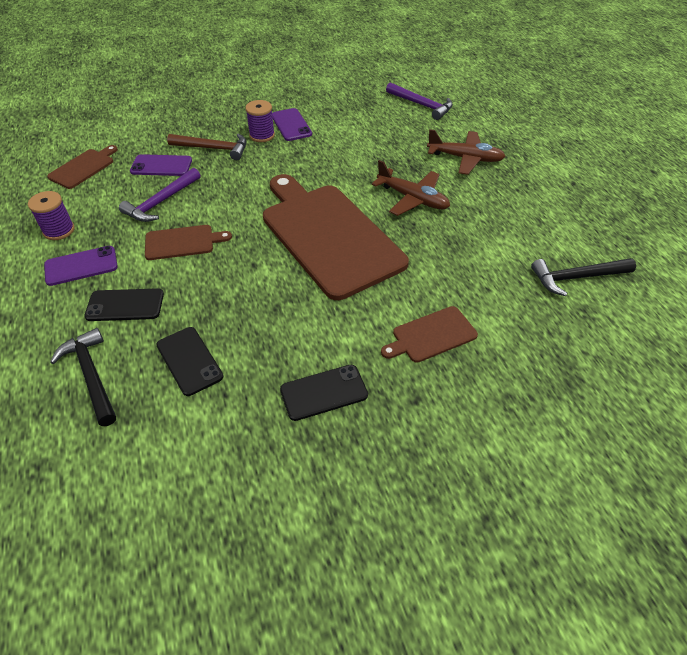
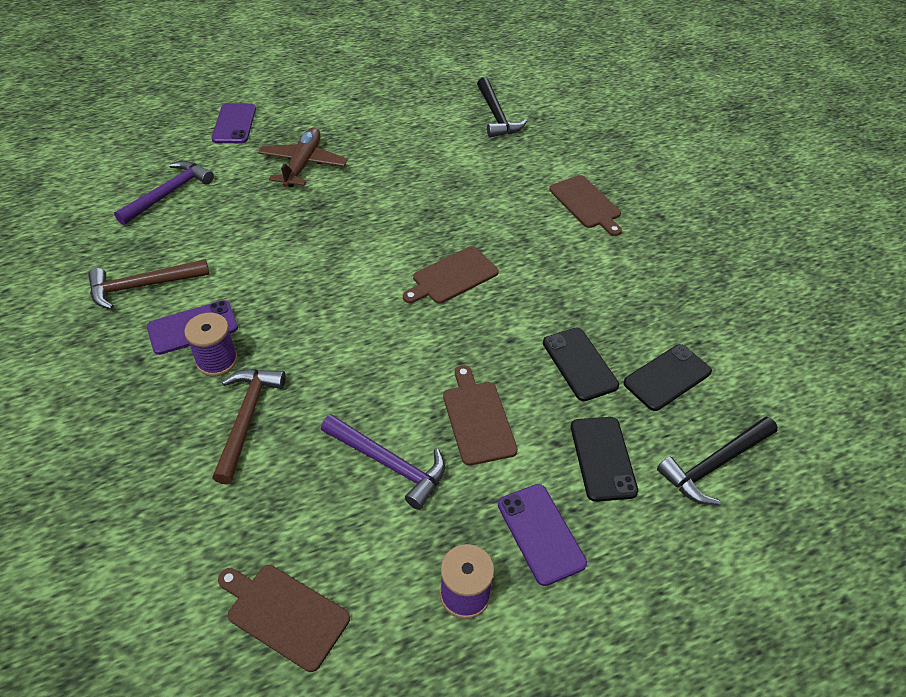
camera: 95 degrees left, 0 degrees up
(161, 166) = (290, 484): purple phone -> purple phone (234, 124)
(324, 392) = (672, 272): black phone -> black phone (579, 364)
(328, 236) = (452, 277): brown cutting board -> brown cutting board, size x0.44
(330, 105) = (143, 286): none -> brown hammer
(413, 199) = (381, 208): brown plane -> none

